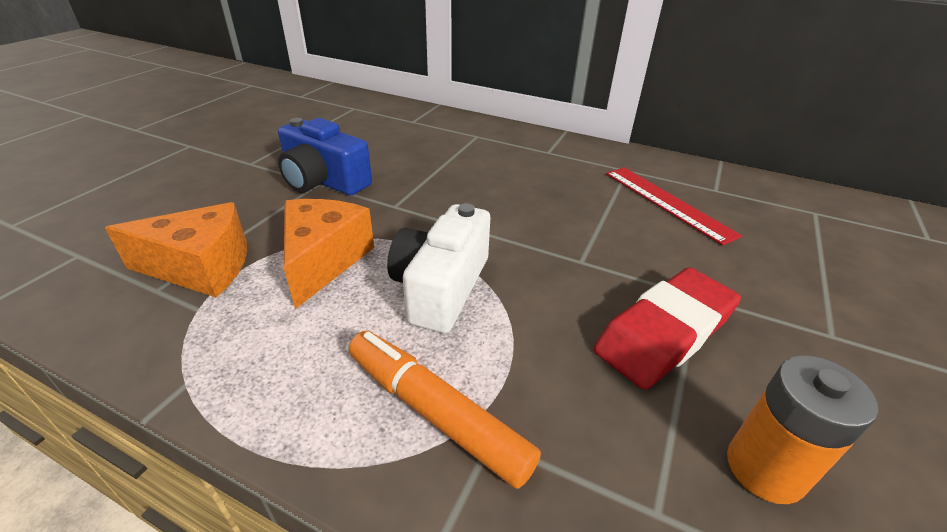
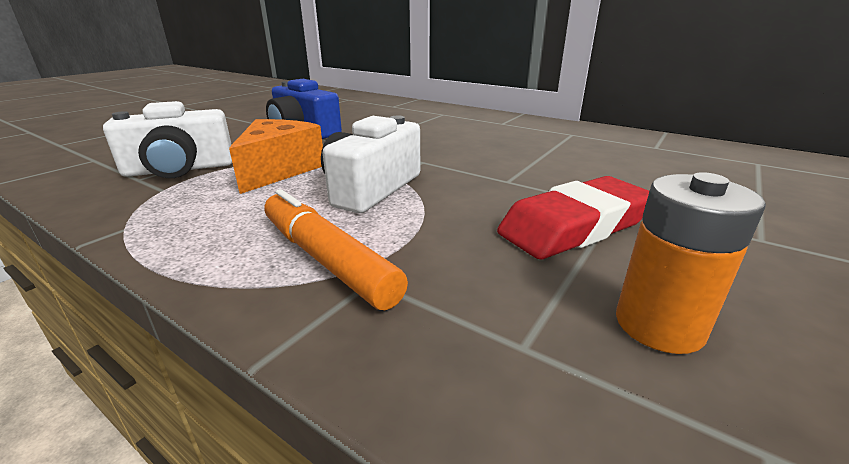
camera: 10 degrees right, 10 degrees down
(201, 267) = (180, 169): orange cheese -> white camera
(667, 203) = (604, 152): red ruler -> none

